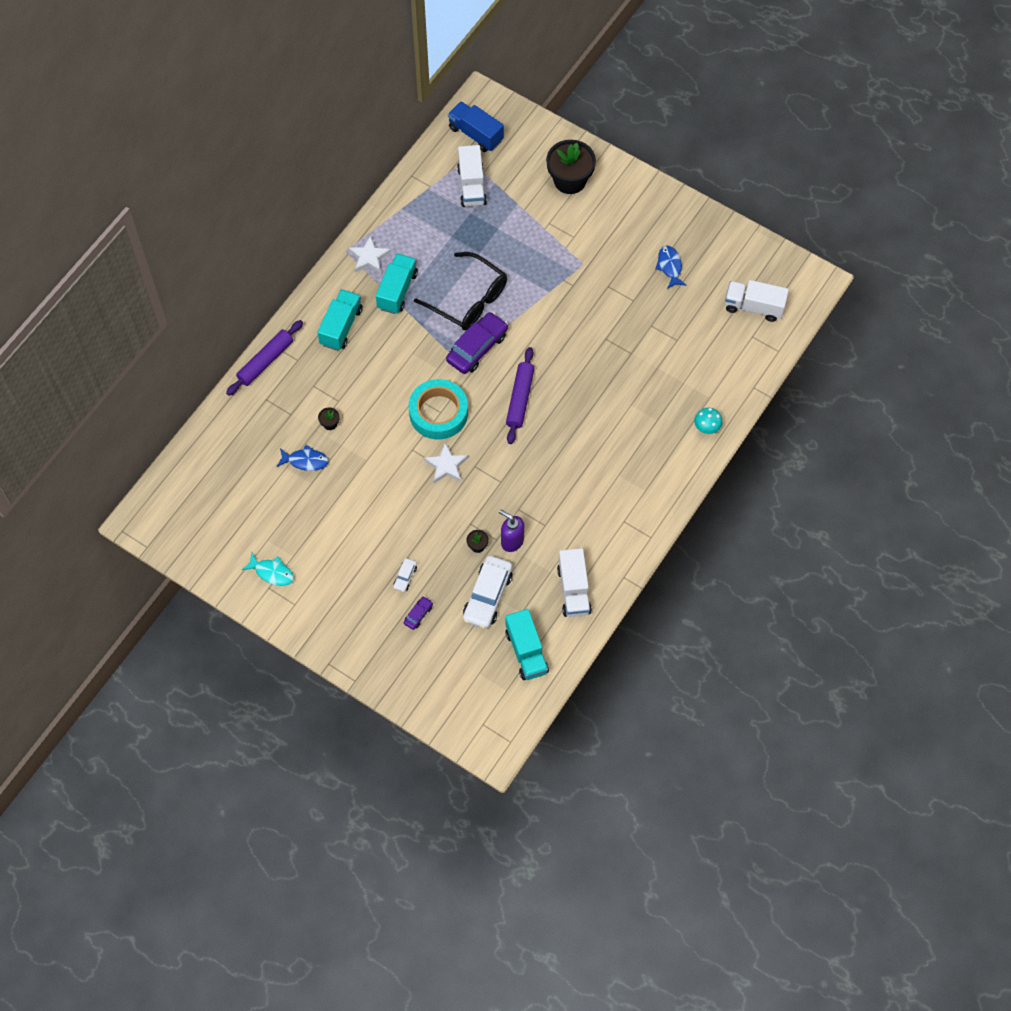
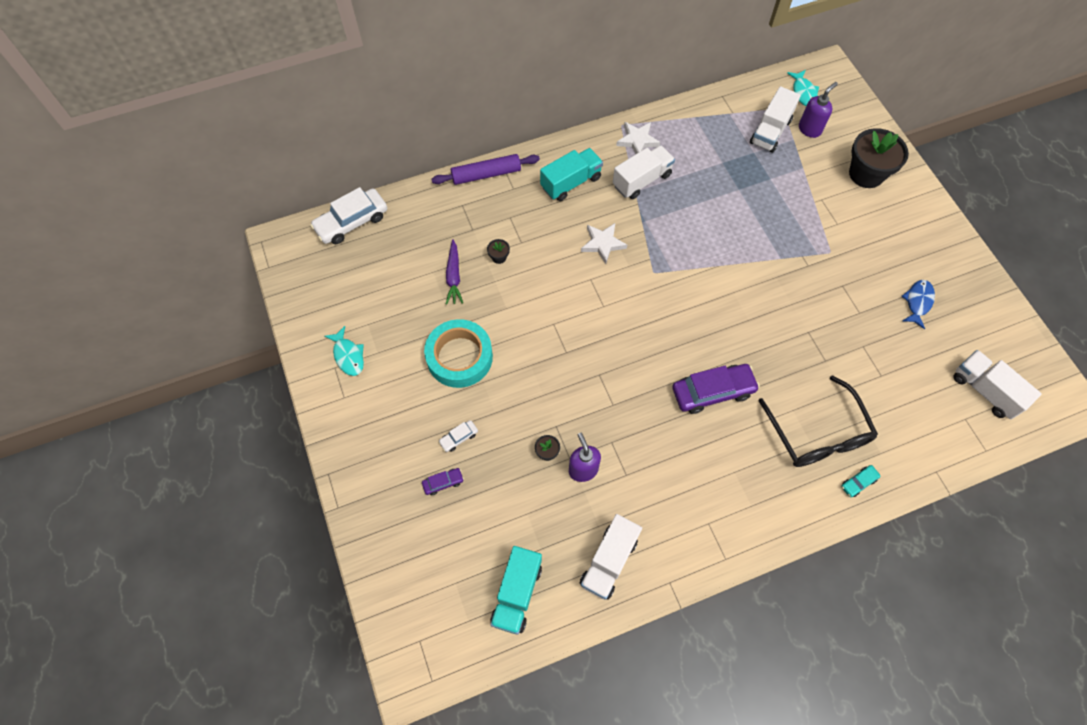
camera: 35 degrees right, 0 degrees up
(305, 461) = (453, 276): blue fish -> purple carrot
(397, 290) = (642, 180): turquoise truck -> white truck
(438, 413) = (601, 305): turquoise tape -> turquoise tape (459, 357)
(446, 465) = (573, 357): white star -> white star (603, 243)
(469, 300) = (700, 223): black glasses -> black glasses (818, 434)
(476, 134) = (803, 92): blue truck -> turquoise fish
(477, 348) = (678, 269): purple car -> purple car (712, 392)
(487, 596) = (520, 509): white car -> white car (351, 222)
(501, 165) = (810, 129): none -> purple soap dispenser
(520, 399) = (686, 338): purple rolling pin -> none
(706, 428) = (858, 482): turquoise mushroom -> turquoise car

